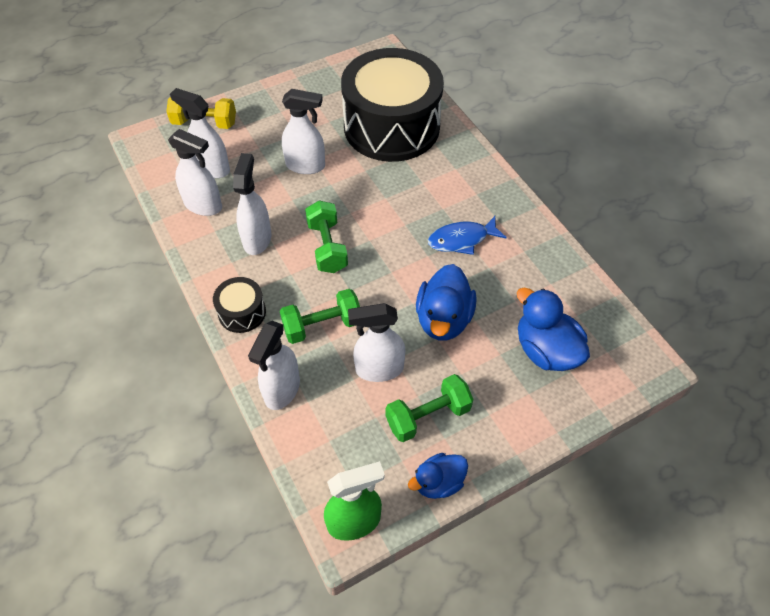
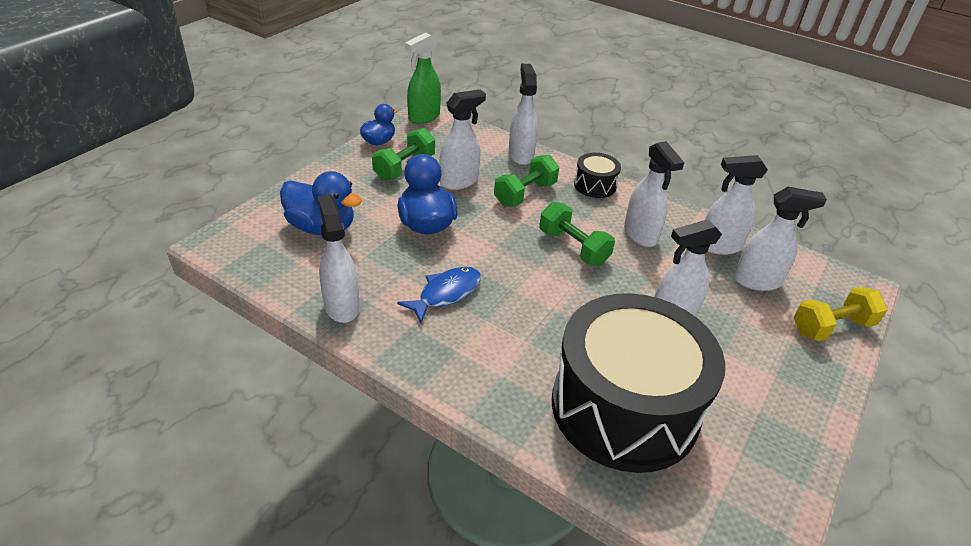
camera: 150 degrees right, 15 degrees down
(549, 256) = (341, 306): none -> white spray bottle

